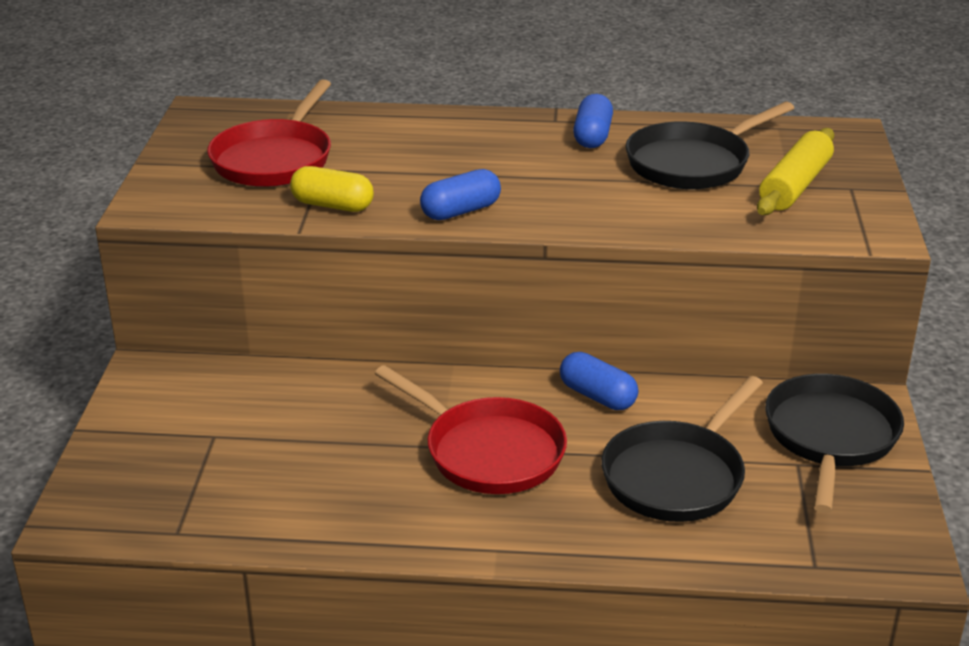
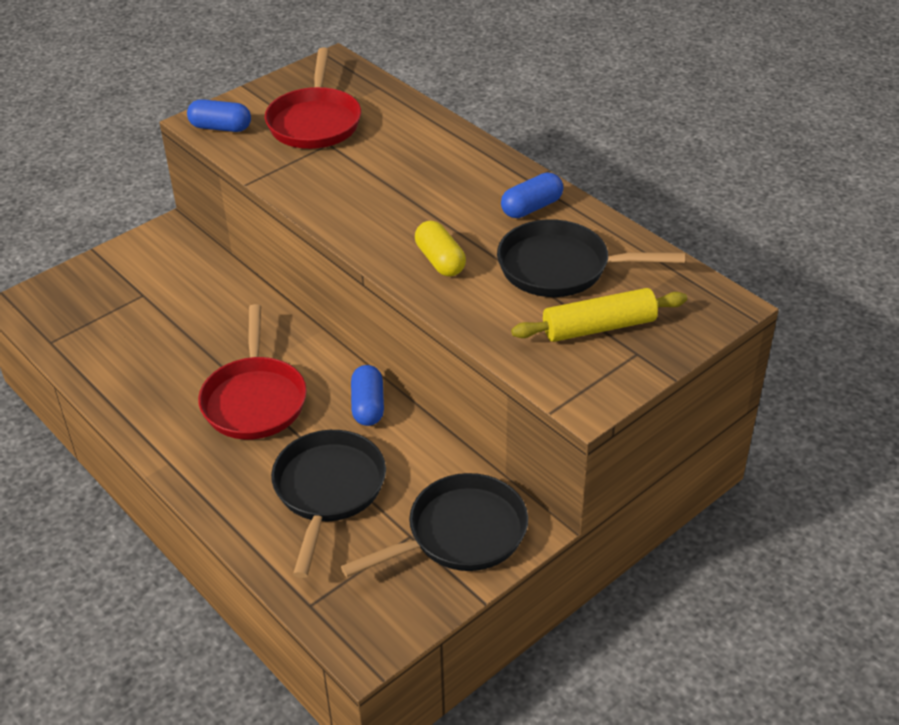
camera: 45 degrees right, 10 degrees up
(275, 159) = (315, 122): red pan -> red pan turned 60 degrees counterclockwise
(332, 205) = (291, 175): yellow capsule -> yellow capsule (440, 261)
(460, 211) = (353, 220): blue capsule -> blue capsule (220, 127)
(677, 476) = (328, 490): black pan -> black pan turned 105 degrees clockwise

